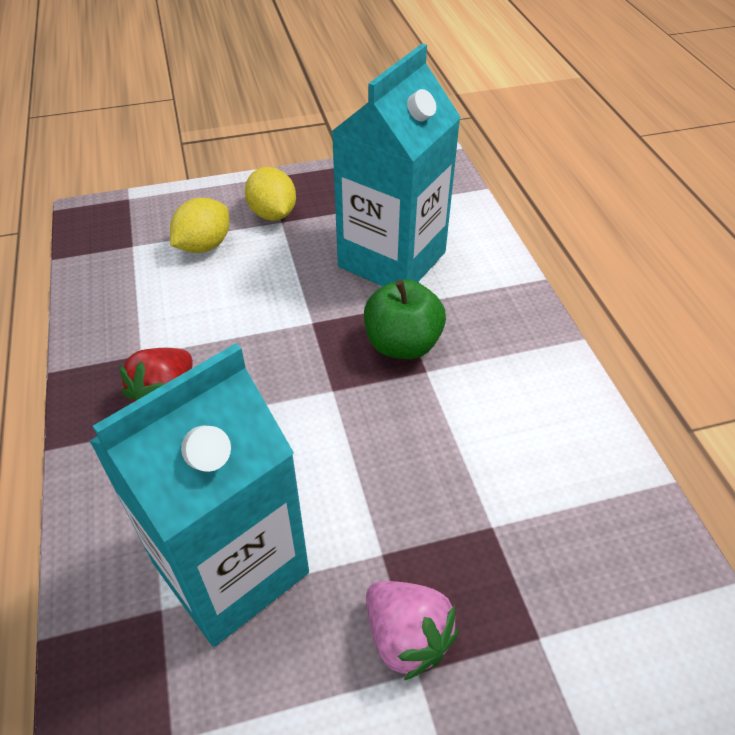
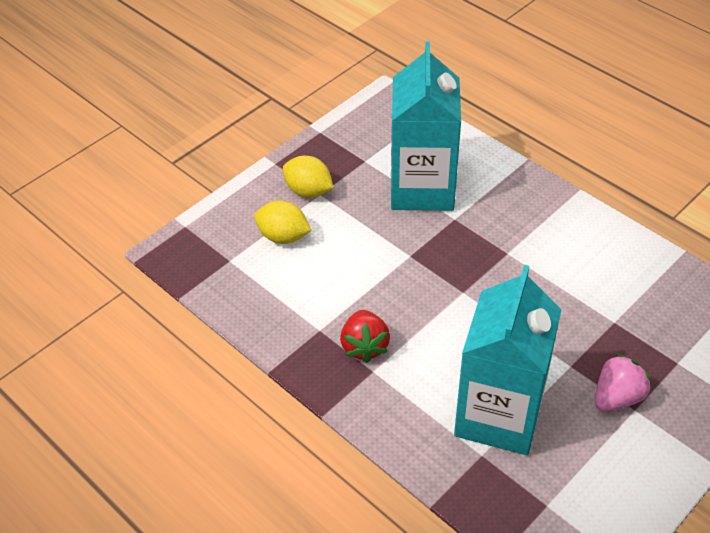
camera: 30 degrees left, 0 degrees up
(204, 246) = (283, 236): yellow lemon -> yellow lemon turned 75 degrees counterclockwise
(402, 344) = (479, 243): green apple -> none
(407, 637) = (617, 397): pink strawberry -> pink strawberry turned 60 degrees counterclockwise

